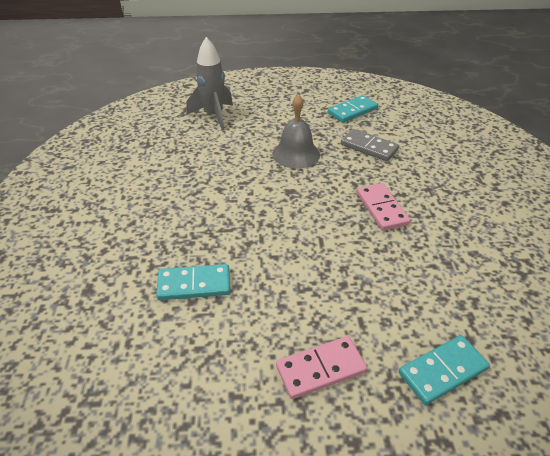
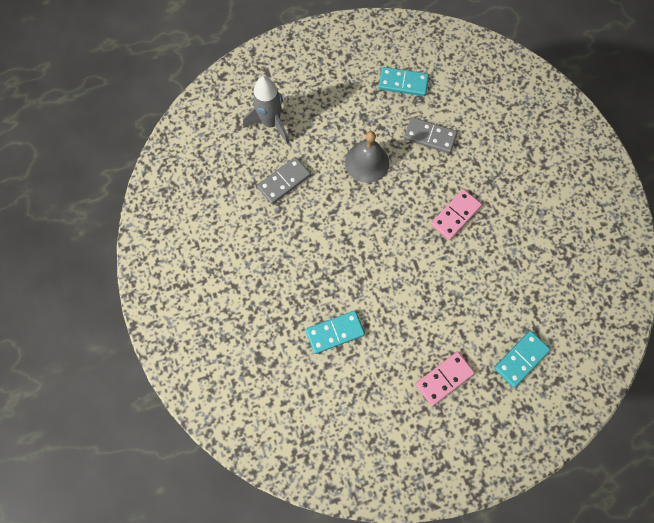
camera: 15 degrees left, 30 degrees up
(204, 153) = (284, 181): none -> grey domino
(352, 111) = (403, 83): turquoise domino -> turquoise domino turned 60 degrees clockwise
(382, 208) = (455, 215): pink domino -> pink domino turned 75 degrees clockwise

